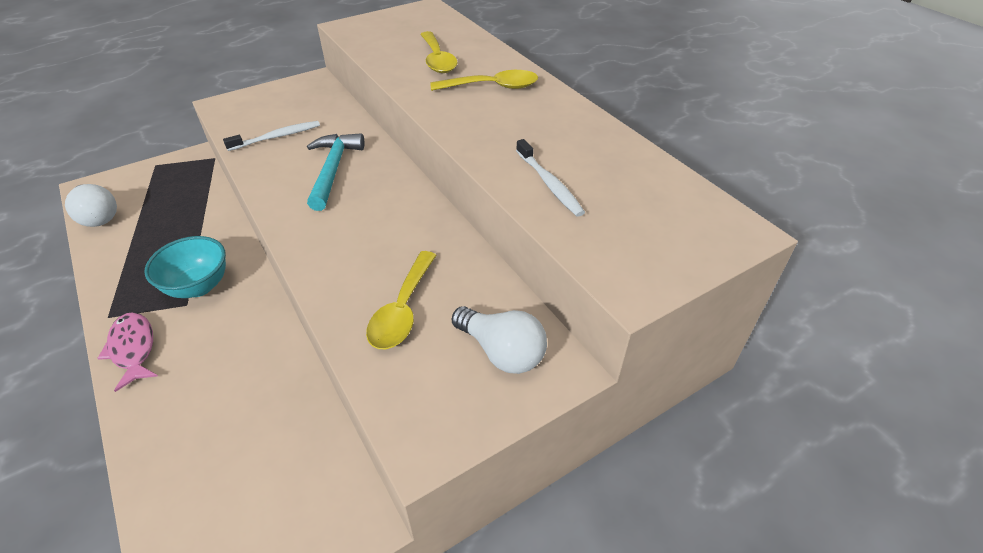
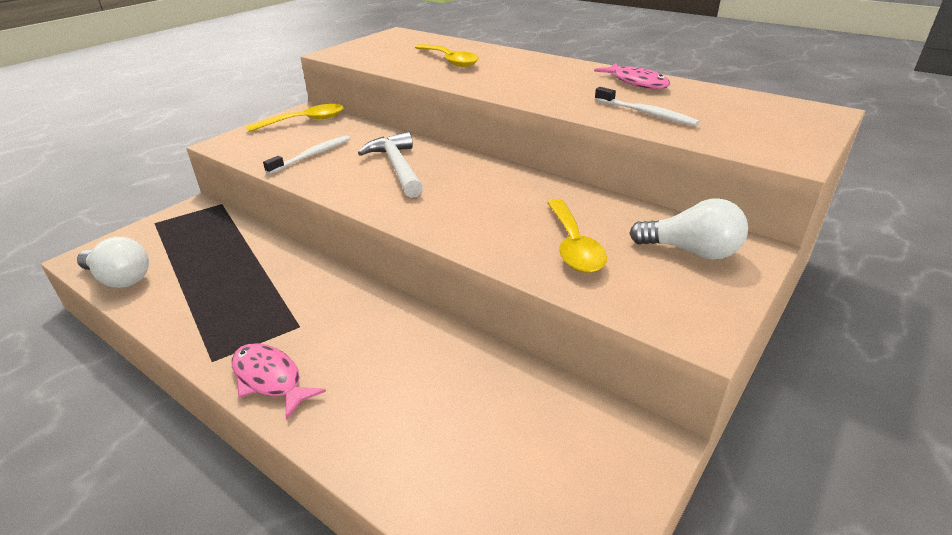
camera: 20 degrees left, 10 degrees down
(198, 286) = (300, 308): turquoise bowl -> none
(333, 170) = (397, 167): turquoise hammer -> white hammer
(492, 87) = (521, 69): yellow spoon -> yellow spoon (304, 121)
(586, 135) = (636, 83): none -> pink fish

